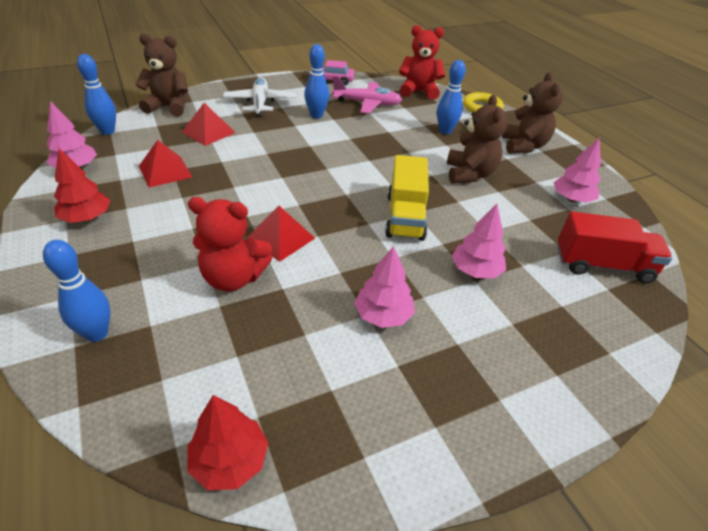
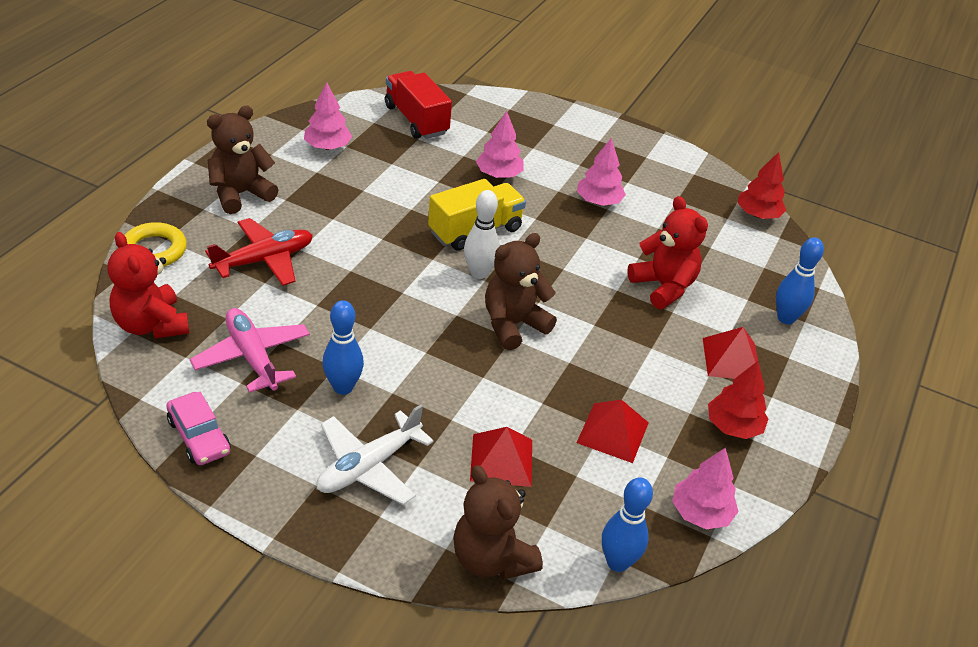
camera: 130 degrees left, 0 degrees up
(280, 238) = (593, 287): red pyramid -> red pyramid (731, 359)
(355, 195) = (479, 273): none -> white bowling pin
(445, 131) = (264, 260): blue bowling pin -> red plane
(469, 174) = (351, 215): brown teddy bear -> brown teddy bear (513, 325)

